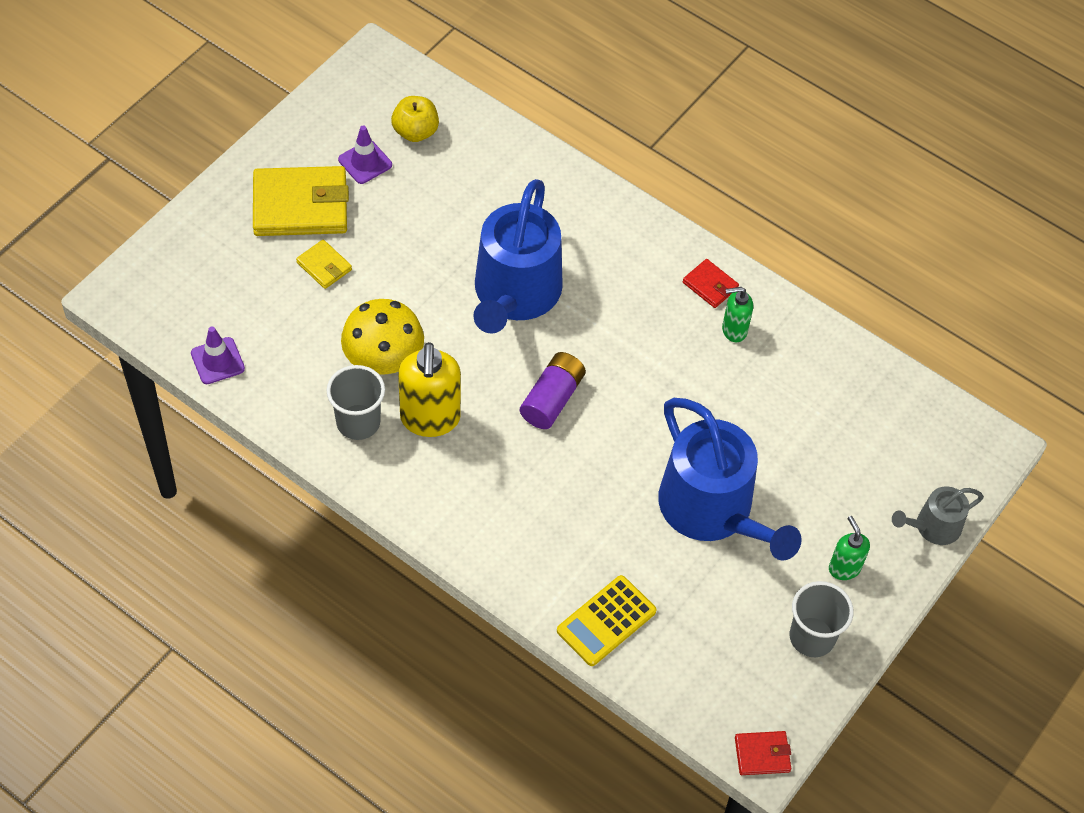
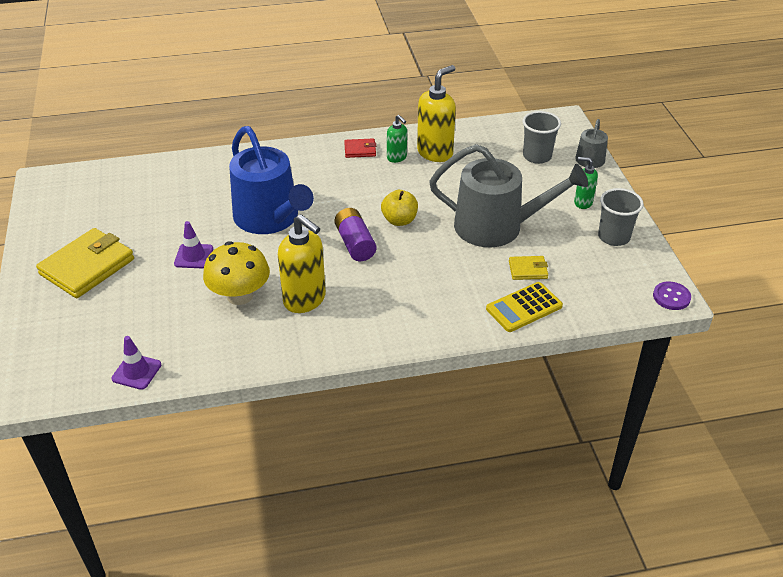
camera: 45 degrees left, 15 degrees down
(324, 266) = (142, 282): yellow wallet -> yellow wallet (528, 270)
(358, 422) = (267, 332): grey cup -> grey cup (537, 156)
(365, 162) = (101, 223): purple traffic cone -> purple traffic cone (193, 256)
(415, 132) = (113, 193): yellow apple -> yellow apple (399, 220)
(606, 621) = (524, 307): yellow calculator -> yellow calculator turned 60 degrees clockwise
(712, 510) = (497, 227): blue watering can -> grey watering can
(734, 330) = (397, 158): green soap dispenser -> green soap dispenser turned 75 degrees counterclockwise
(762, 754) = (671, 297): red wallet -> purple button
(782, 360) = (435, 153): none -> yellow soap dispenser

